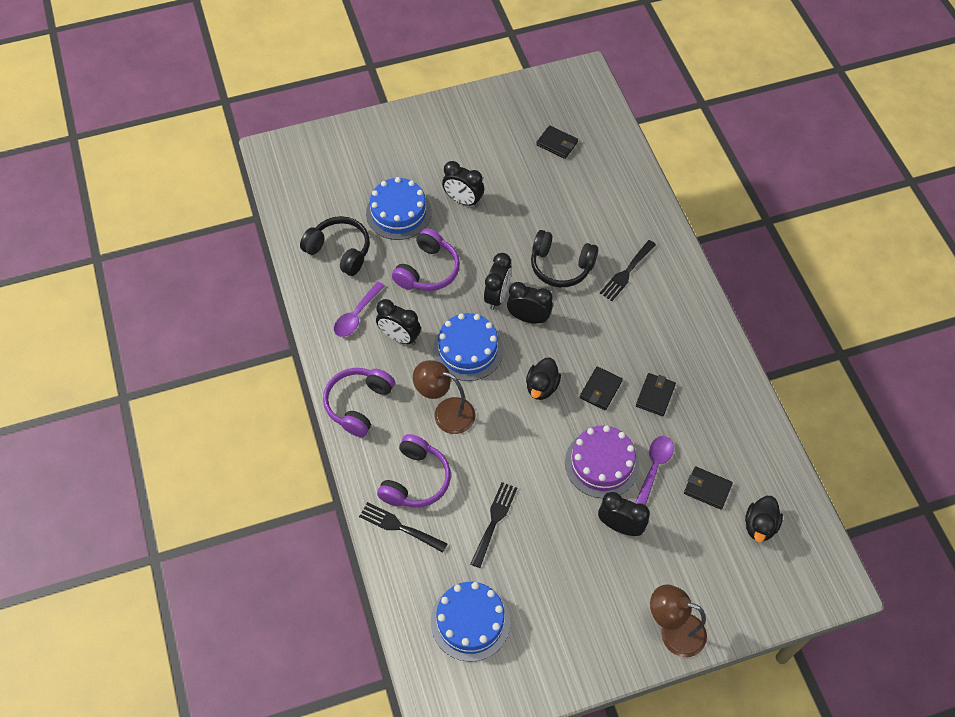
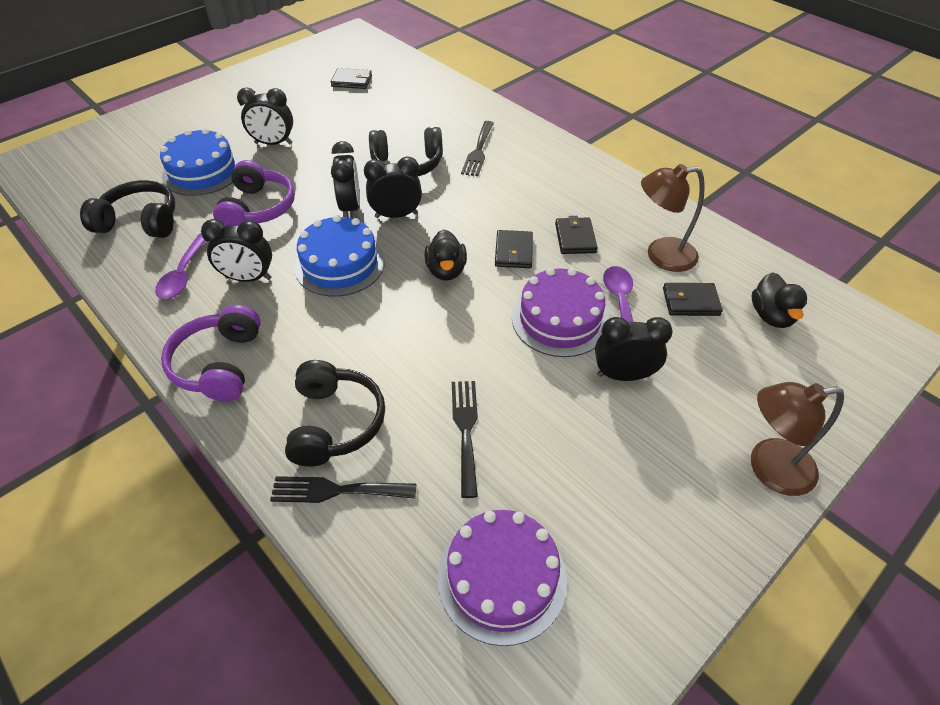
camera: 25 degrees left, 10 degrees down
(415, 480) = (335, 423): purple headphones -> black headphones
(446, 412) = (342, 334): brown lamp -> brown lamp (661, 255)
(470, 621) = (501, 577): blue cake -> purple cake

